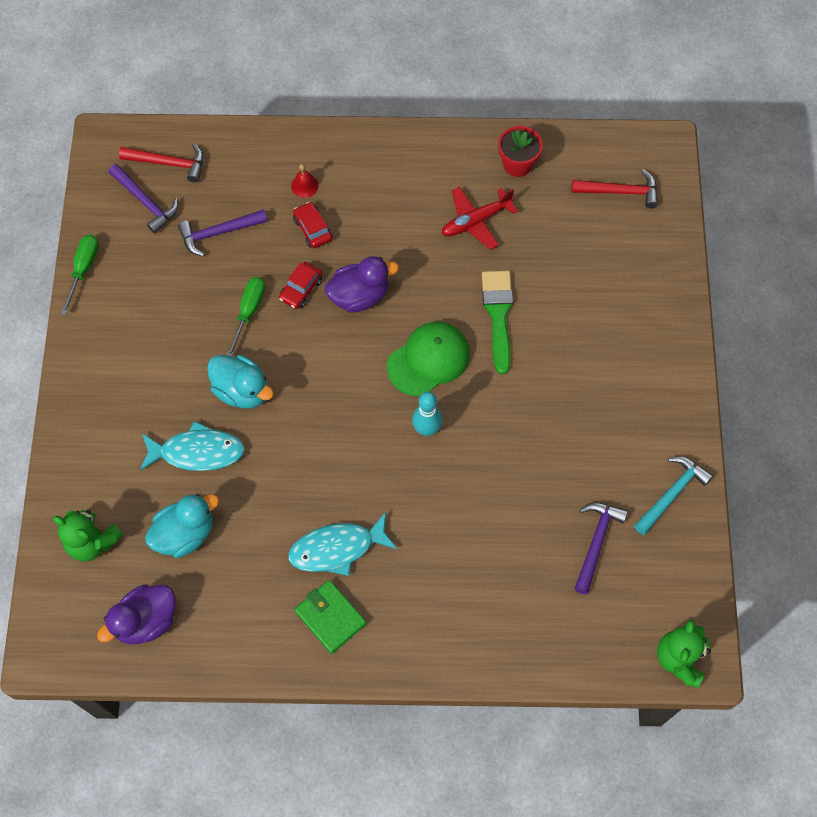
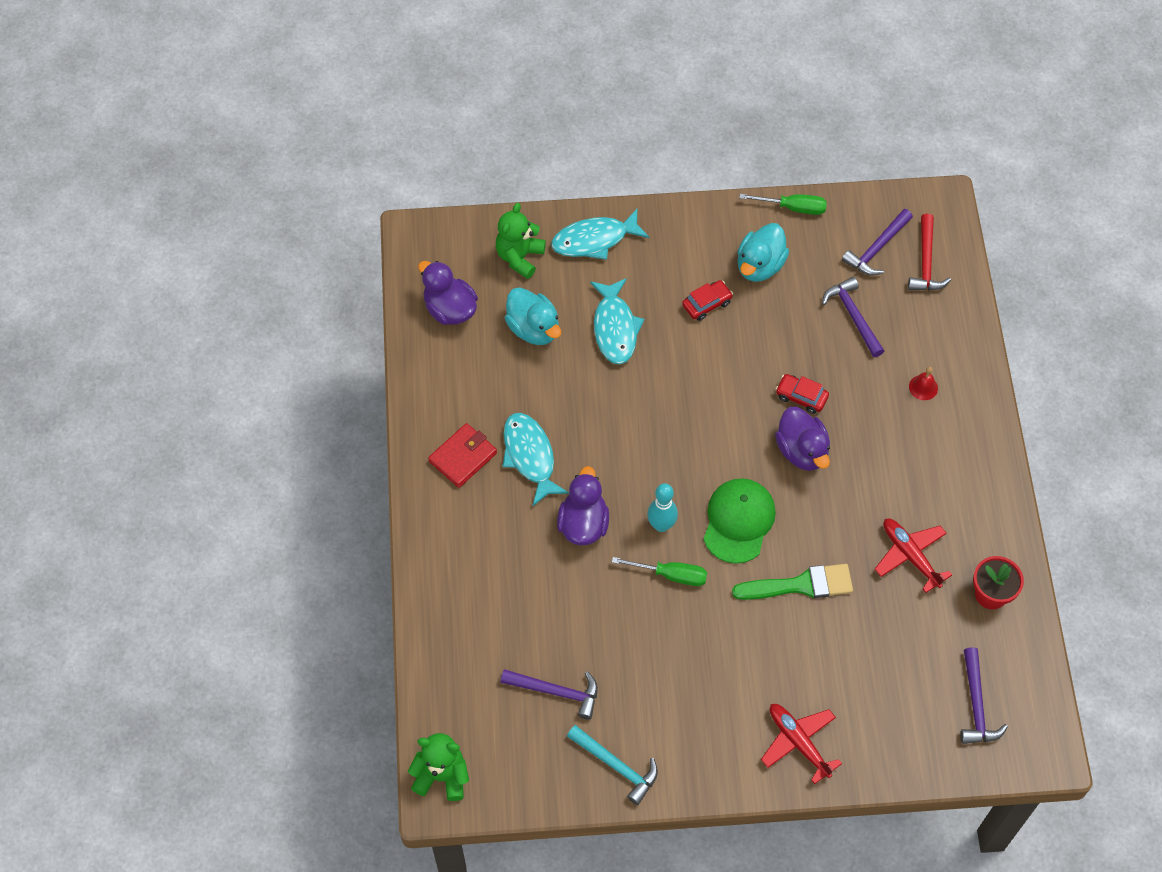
camera: 85 degrees right, 5 degrees down
(85, 463) = (594, 240): none -> turquoise fish
(242, 390) = (682, 358): turquoise duck -> turquoise duck (759, 265)
(249, 312) = (768, 353): green screwdriver -> green screwdriver (671, 575)
(313, 229) = (872, 400): red car -> red car (707, 304)
(330, 617) = (463, 457): green wallet -> red wallet
(418, 502) = (583, 523): none -> purple duck
(428, 360) = (738, 521): green cap -> green cap turned 120 degrees counterclockwise
(620, 191) = (976, 705): red hammer -> purple hammer
(651, 336) = (798, 742): none -> red plane

